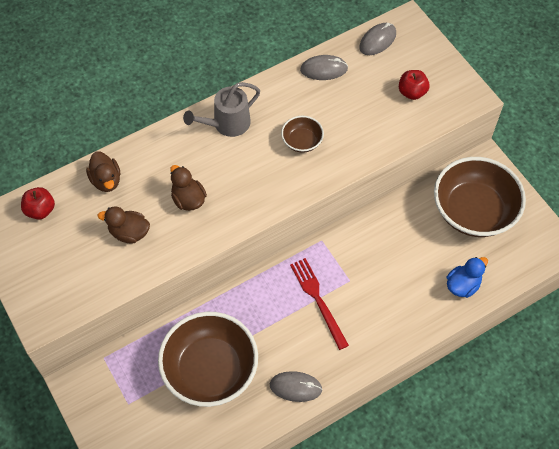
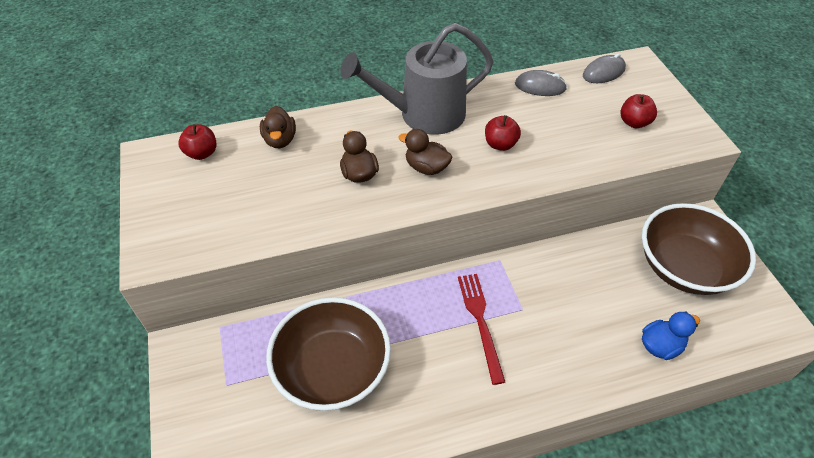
camera: 15 degrees right, 10 degrees down
(129, 233) = (283, 192): brown duck -> brown duck (426, 167)
(227, 124) = (424, 114): grey watering can -> grey watering can, size x1.62
(295, 387) = (428, 416): grey mouse -> none
(302, 141) = (500, 144): brown bowl -> red apple

